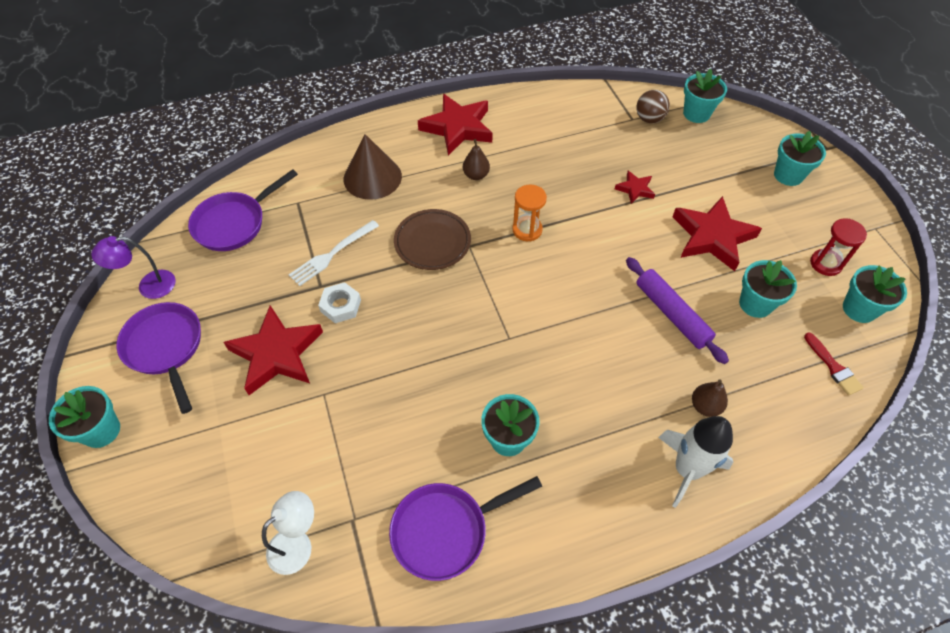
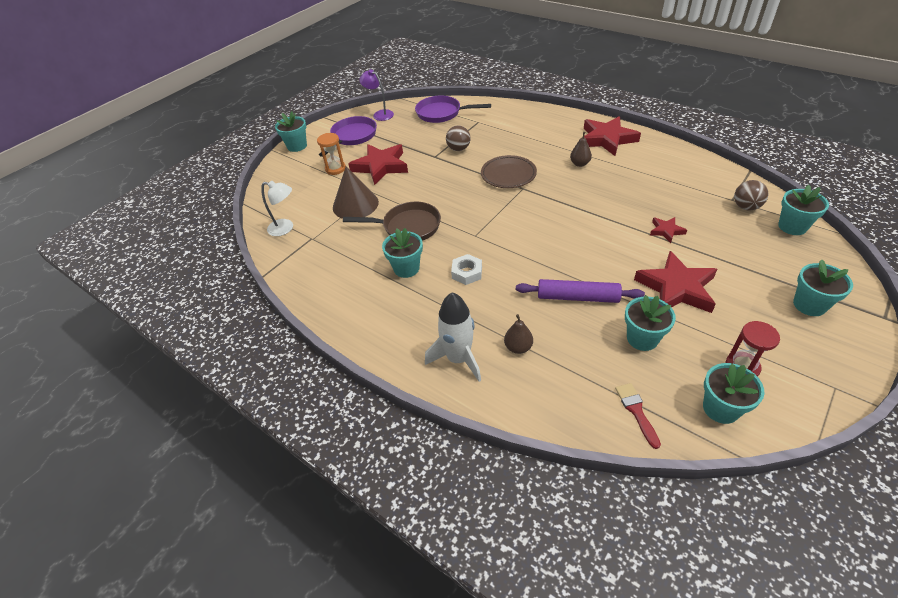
camera: 60 degrees right, 10 degrees down
(332, 254) = (458, 149): white fork -> brown ball
(340, 306) = (430, 169): white nut -> white nut (467, 272)
(372, 177) = (526, 133): brown cone -> brown cone (355, 204)
(433, 394) = (408, 227): none -> brown pan
(445, 530) = (330, 273): purple pan -> none
(527, 230) = (564, 203): orange hourglass -> orange hourglass (335, 169)
(672, 314) = (577, 297): purple rolling pin -> purple rolling pin turned 75 degrees clockwise
(833, 367) = (636, 411): red brush -> red brush turned 135 degrees clockwise

